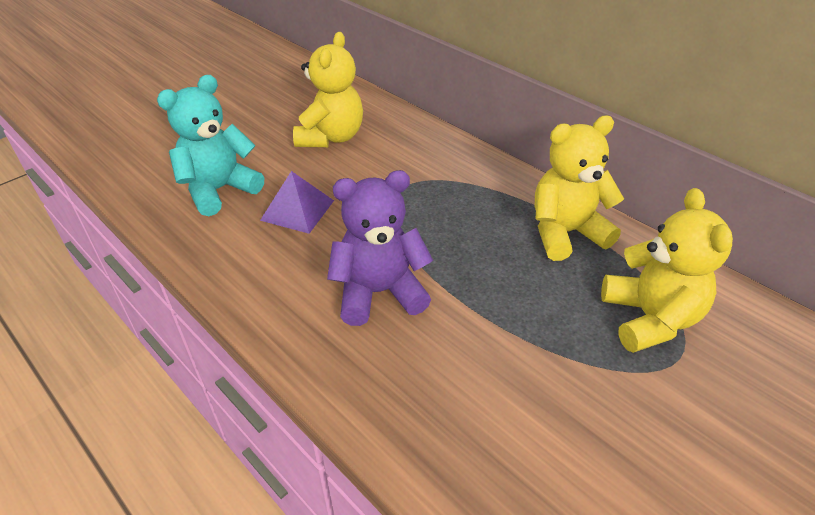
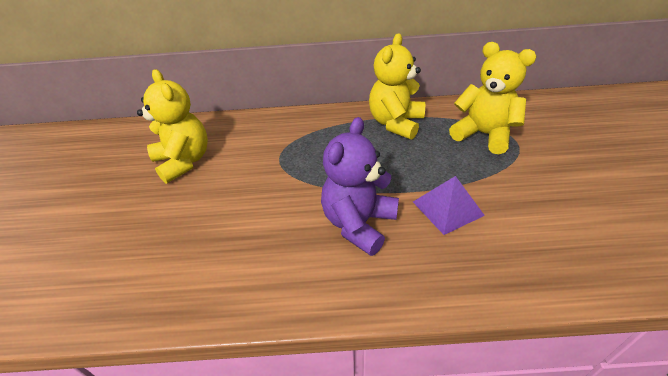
camera: 45 degrees left, 0 degrees up
(219, 190) = (145, 253): turquoise teddy bear -> none
(297, 210) = (231, 220): purple pyramid -> purple pyramid (447, 208)

